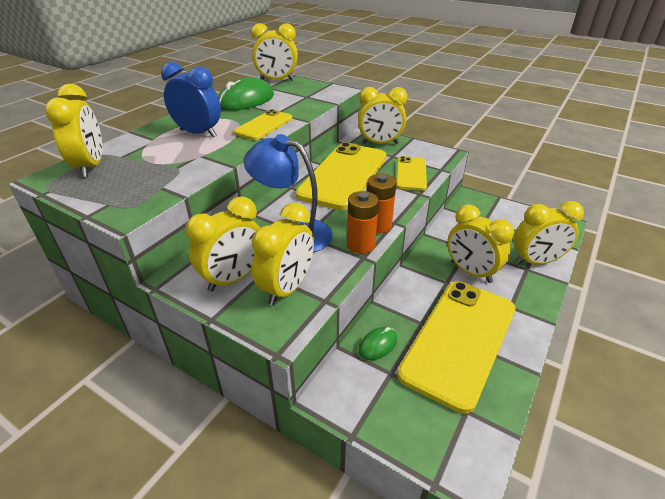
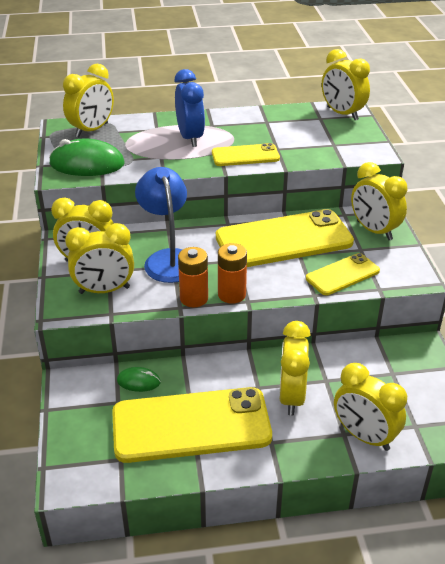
camera: 50 degrees right, 0 degrees up
(246, 100) = (277, 124): green mouse -> green mouse (87, 164)

